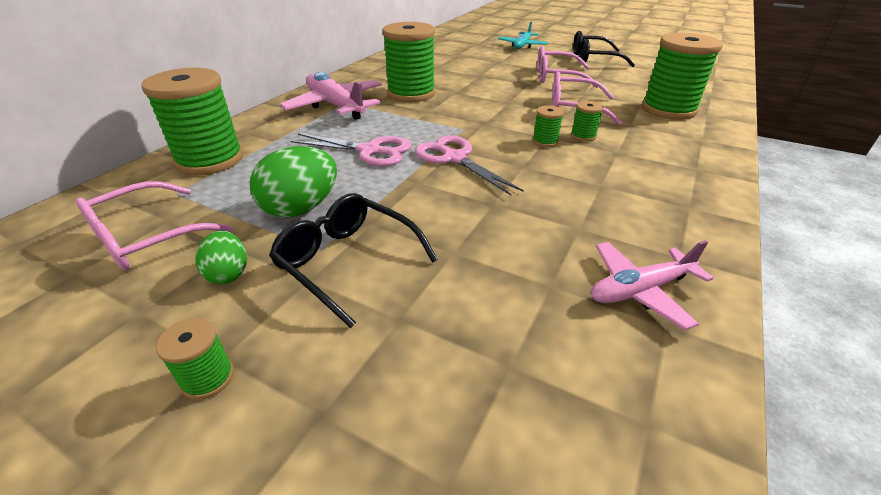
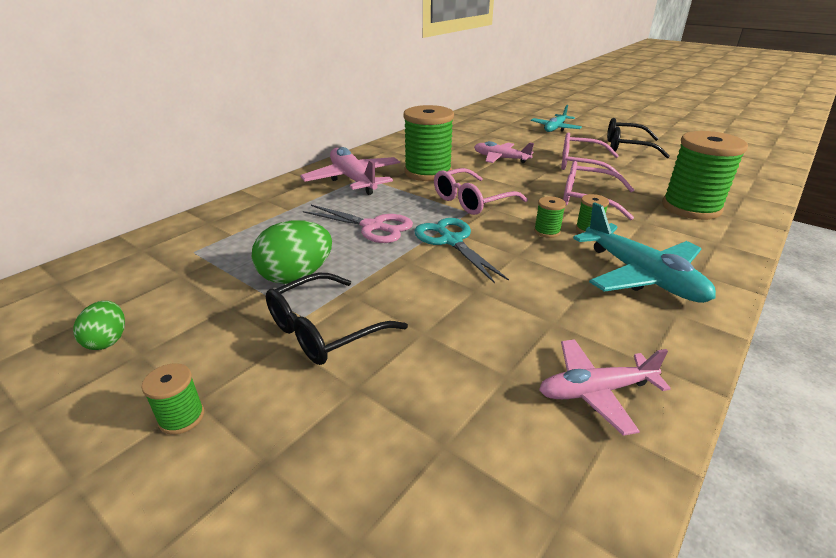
camera: 10 degrees right, 5 degrees down
(146, 237) = (160, 289): pink glasses -> pink glasses (472, 201)
(210, 160) = (229, 223): green spool -> none
(228, 273) = (220, 329): green egg -> green egg (108, 340)
(347, 262) = (324, 330): black glasses -> black glasses turned 90 degrees counterclockwise
(454, 158) = (451, 241): pink scissors -> turquoise scissors
(479, 76) = (500, 158): none -> pink plane
(645, 175) = (641, 276): none -> turquoise plane

